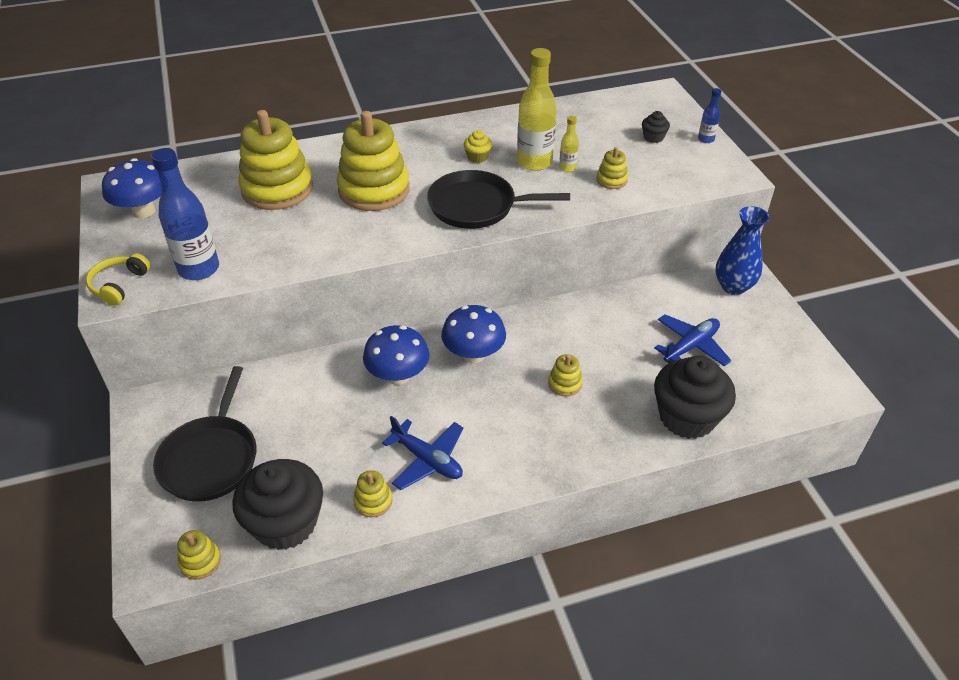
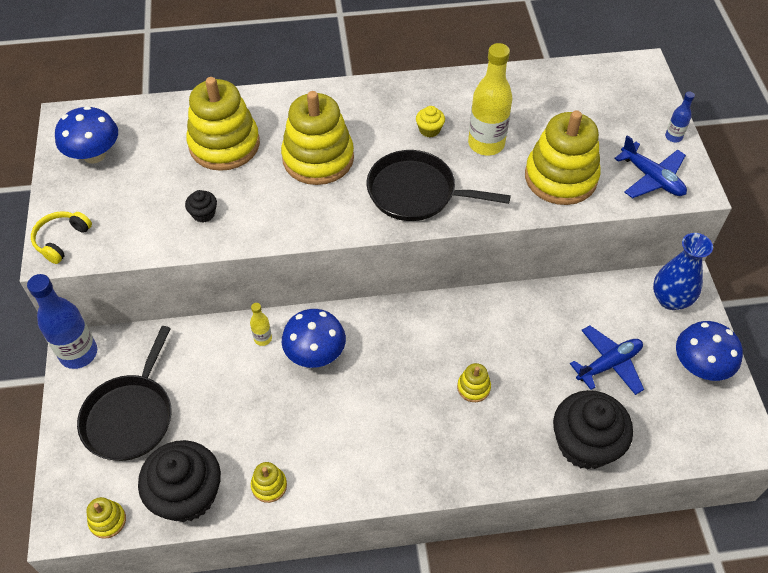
camera: 10 degrees right, 10 degrees up
(199, 269) = (136, 232): blue bottle -> blue bottle (78, 353)
(427, 460) = (326, 450): blue plane -> blue plane (652, 178)
(473, 354) = (392, 341): blue mushroom -> blue mushroom (700, 366)
(567, 168) = (518, 155): yellow bottle -> yellow bottle (263, 338)
(611, 180) = (560, 177): yellow stacking toy -> yellow stacking toy, size x2.27
(653, 137) = (618, 127): black cupcake -> black cupcake (203, 214)

